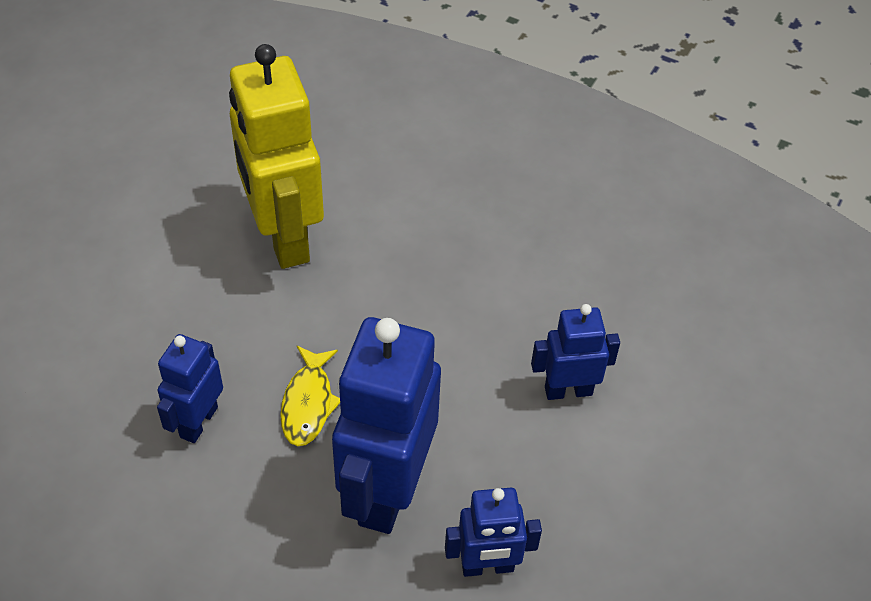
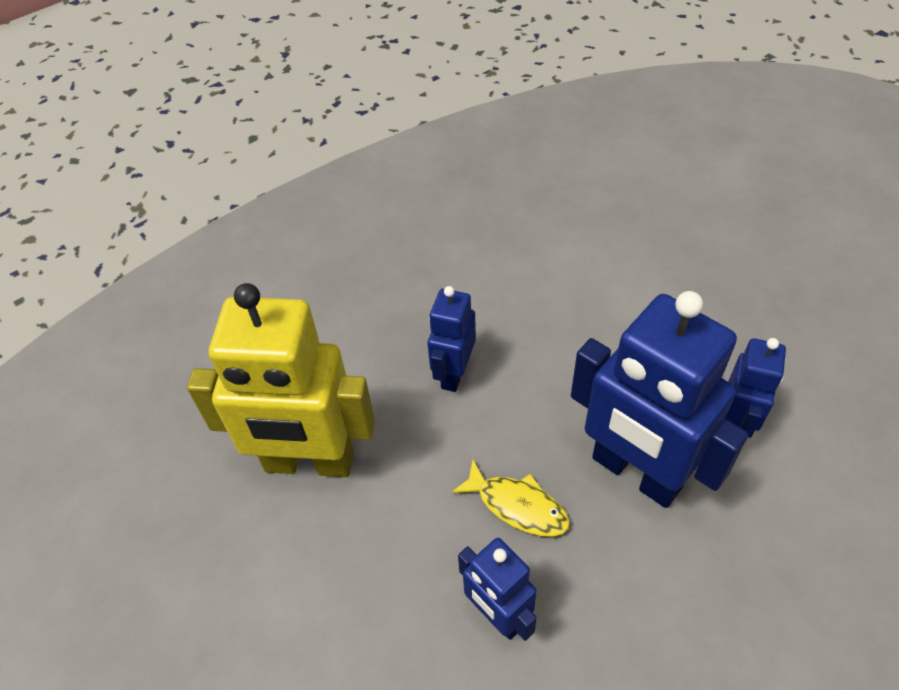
camera: 60 degrees left, 0 degrees up
(568, 390) = (585, 309): blue robot -> blue robot (454, 373)

